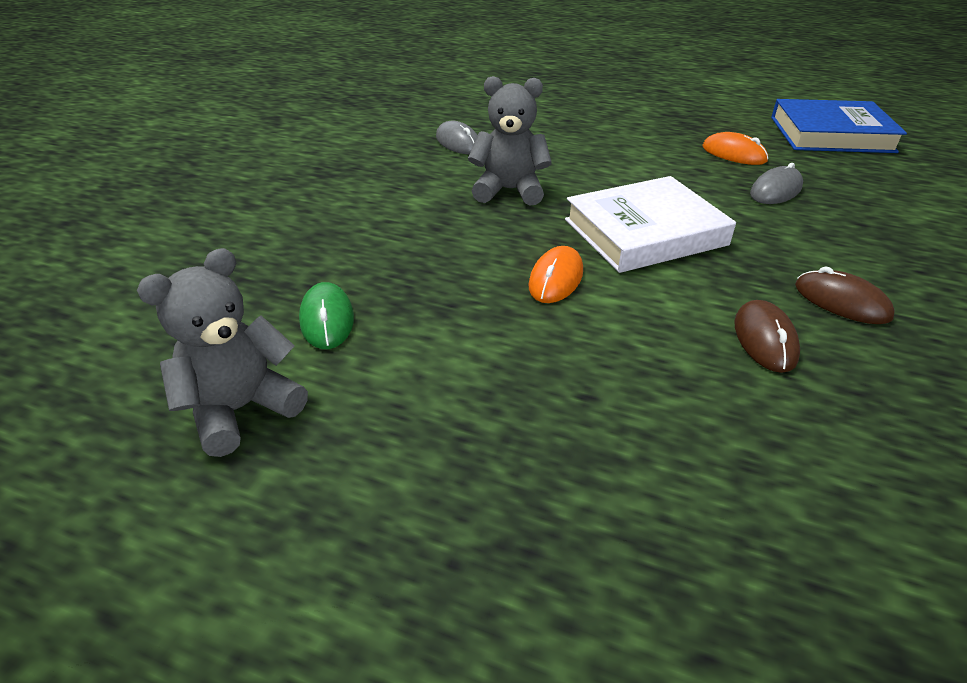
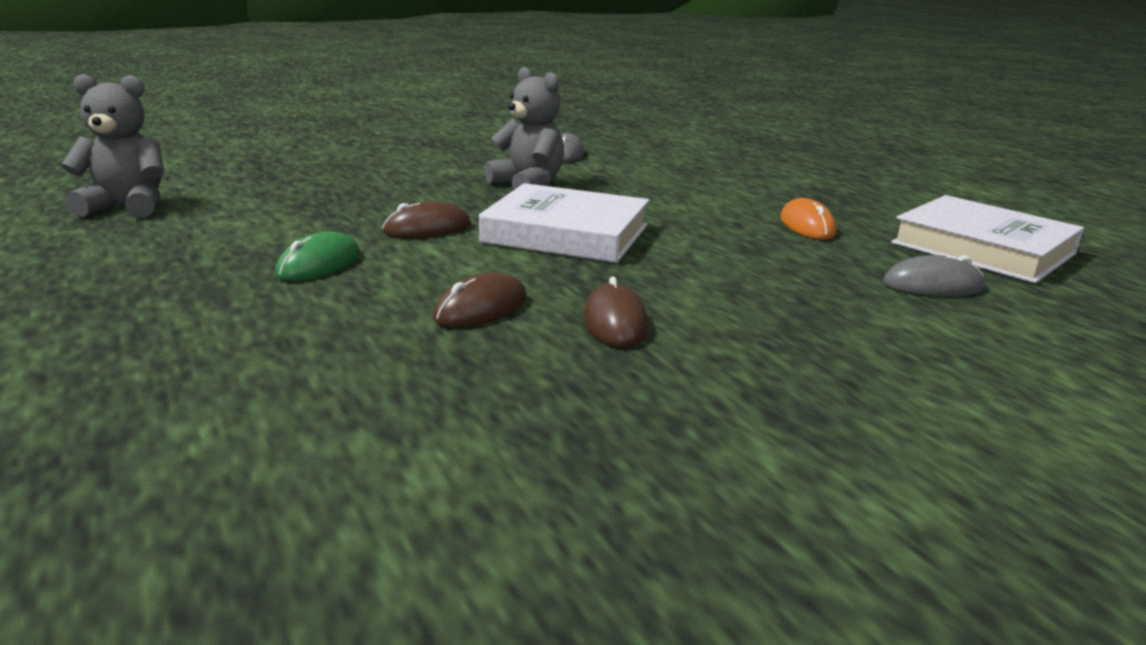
camera: 40 degrees right, 15 degrees down
(327, 319) = (252, 195): green mouse -> green mouse (319, 264)
(556, 278) = (427, 228): orange mouse -> brown mouse
(775, 190) = (775, 255): grey mouse -> grey mouse (932, 285)
(831, 134) = (982, 248): blue book -> white book

